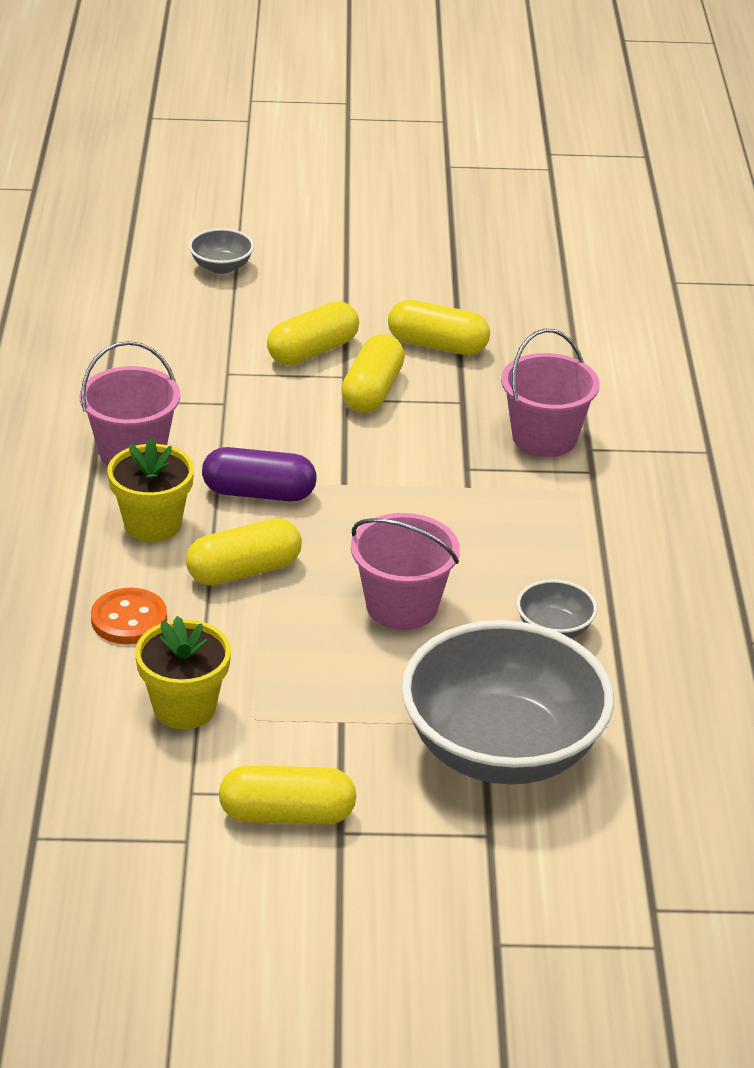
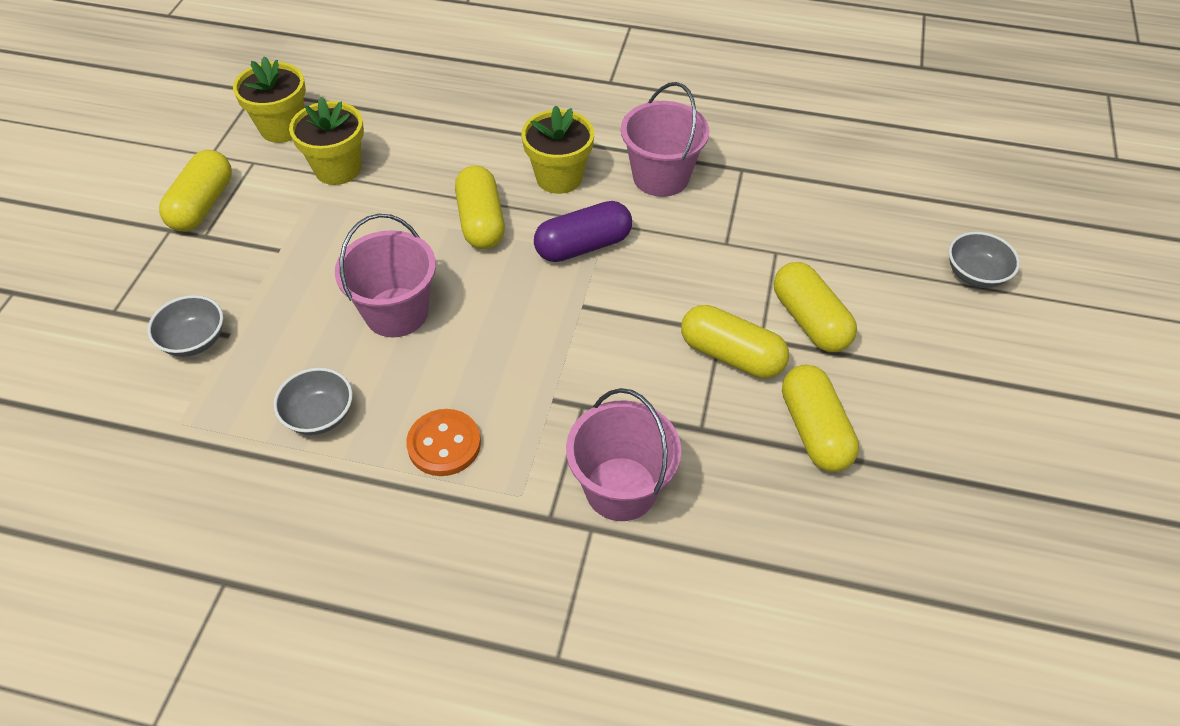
camera: 105 degrees right, 15 degrees up
(113, 783) = (282, 128): none -> yellow flower pot
(129, 619) = (447, 152): orange button -> orange button (444, 444)
(259, 493) = (583, 246): purple capsule -> purple capsule turned 45 degrees clockwise
(437, 345) = (814, 430): yellow capsule -> yellow capsule turned 45 degrees counterclockwise
(502, 749) = (194, 340): grey bowl -> grey bowl, size x0.41

